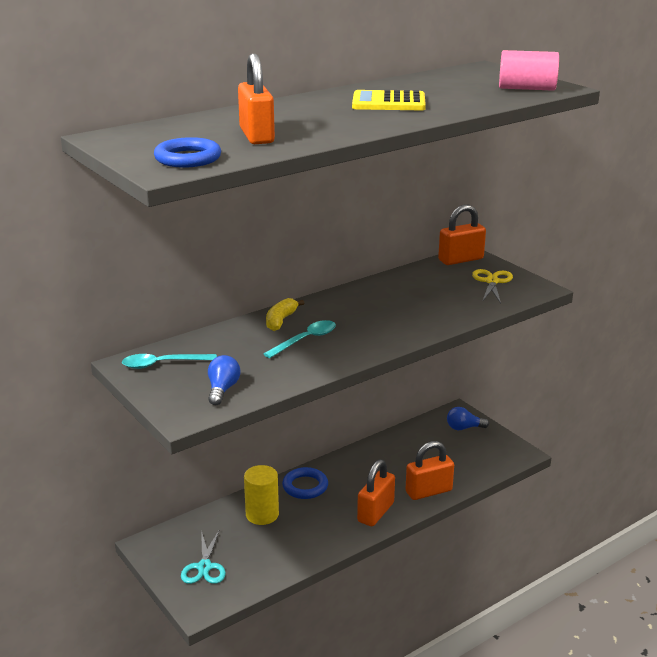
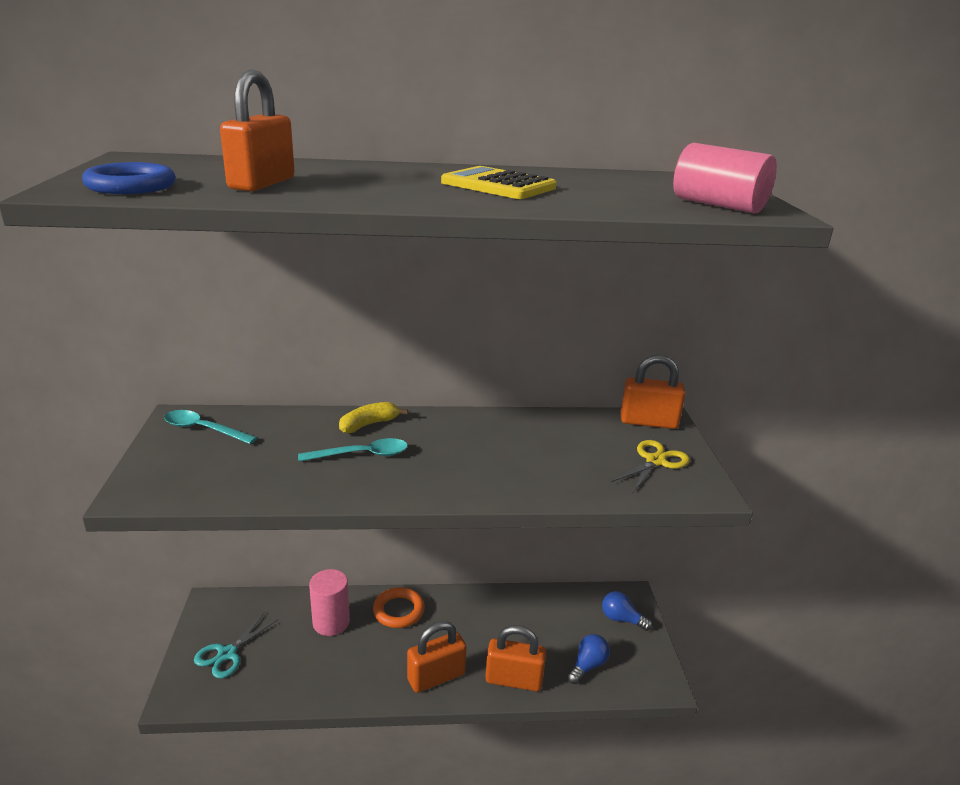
camera: 30 degrees right, 0 degrees up
(222, 390) = (208, 479): blue light bulb -> blue light bulb (587, 666)
(262, 514) = (331, 622): yellow cylinder -> pink cylinder
(305, 486) = (398, 611): blue ring -> orange ring

